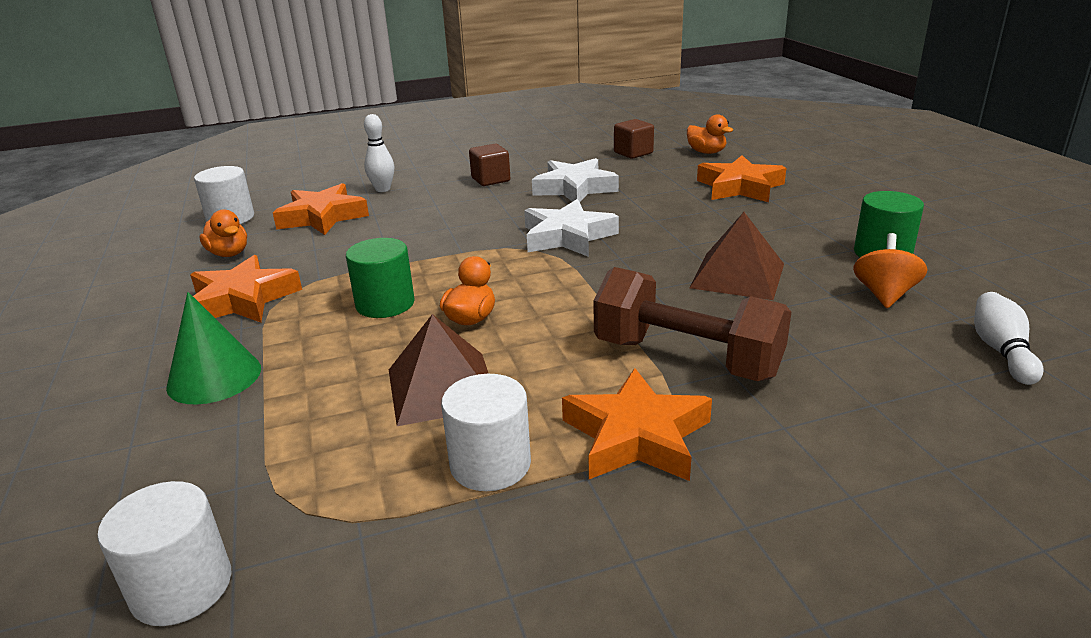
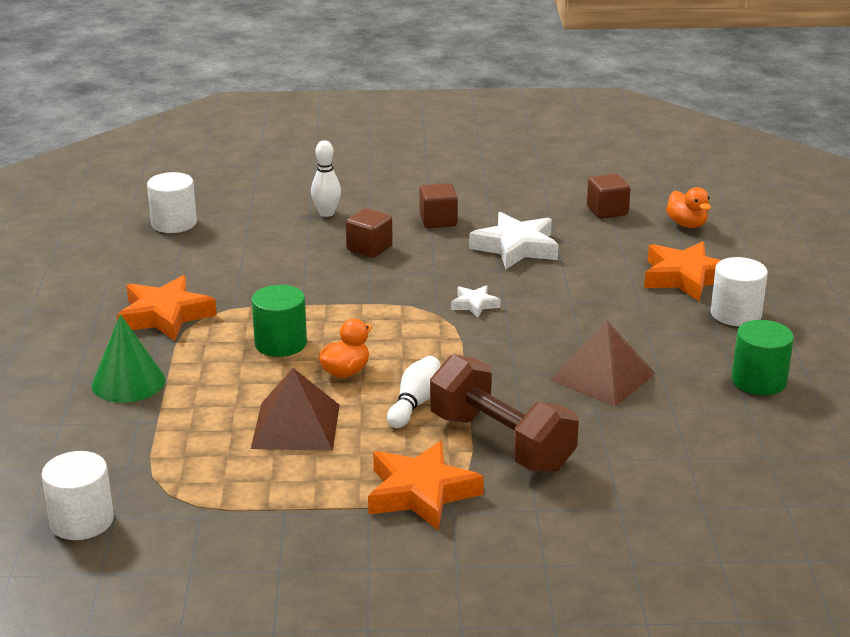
camera: 15 degrees right, 0 degrees up
(229, 254) = (164, 265): orange duck -> none
(322, 217) = (258, 237): orange star -> none
(438, 209) = (369, 248): none -> brown cube
(490, 464) = (305, 489): white cylinder -> white cylinder (735, 314)
(567, 236) = (474, 304): white star -> white star, size x0.51
(884, 295) = (719, 422): orange spinning top -> none
(1001, 351) = (769, 491): white bowling pin -> white bowling pin (415, 403)

